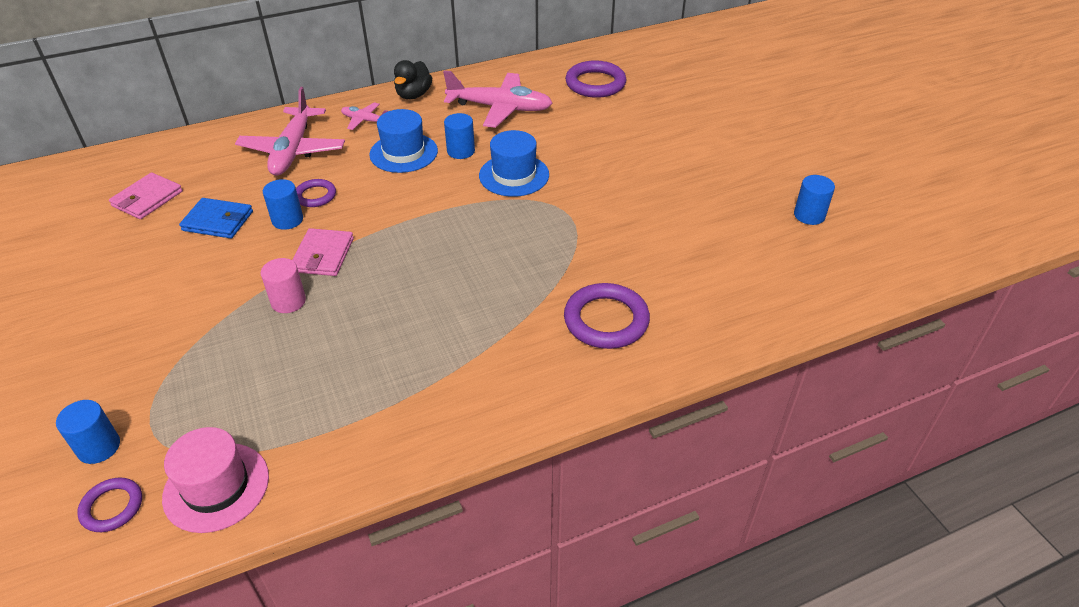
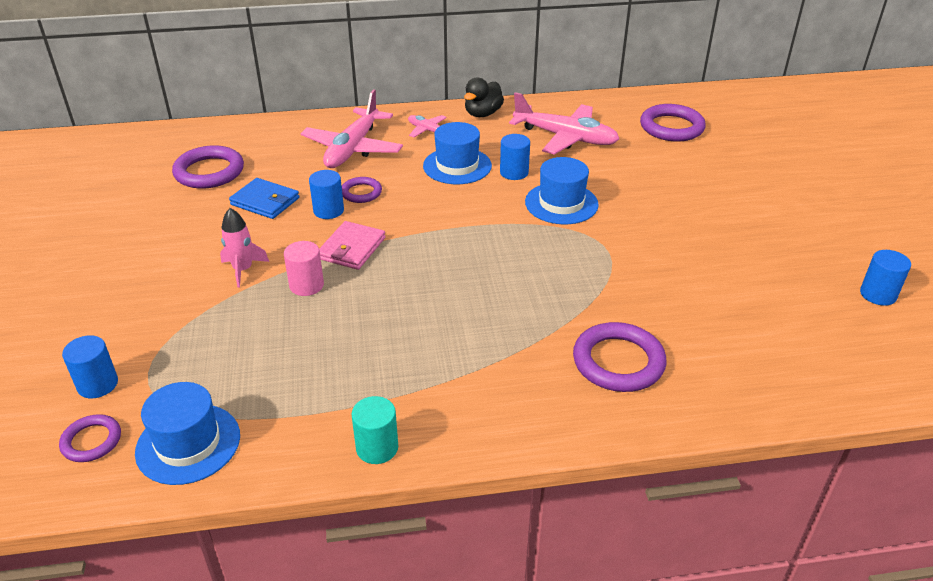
camera: 15 degrees right, 5 degrees down
(147, 199) = (209, 172): pink wallet -> purple ring
(216, 487) = (188, 443): pink hat -> blue hat
(217, 297) = (243, 270): none -> pink rocket
(407, 449) = (377, 448): none -> turquoise cylinder

